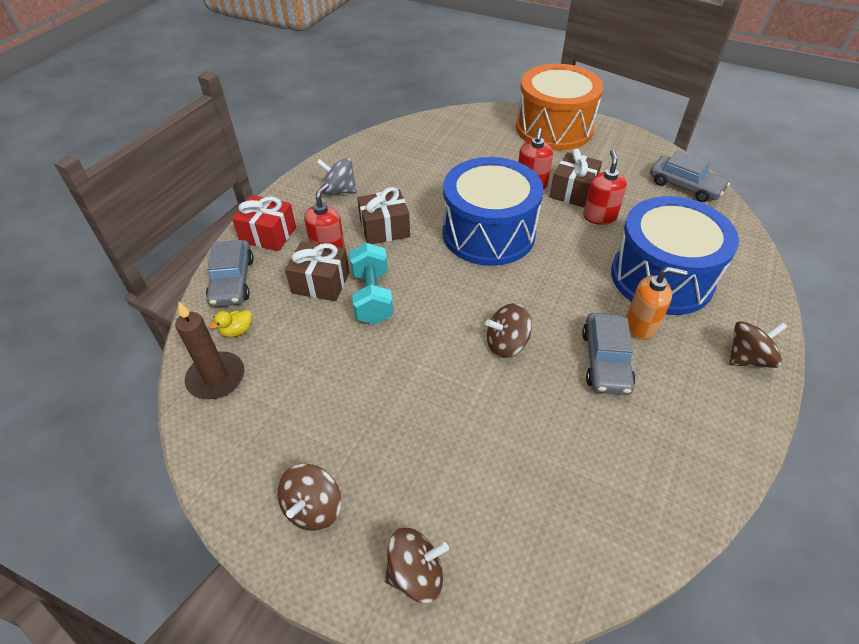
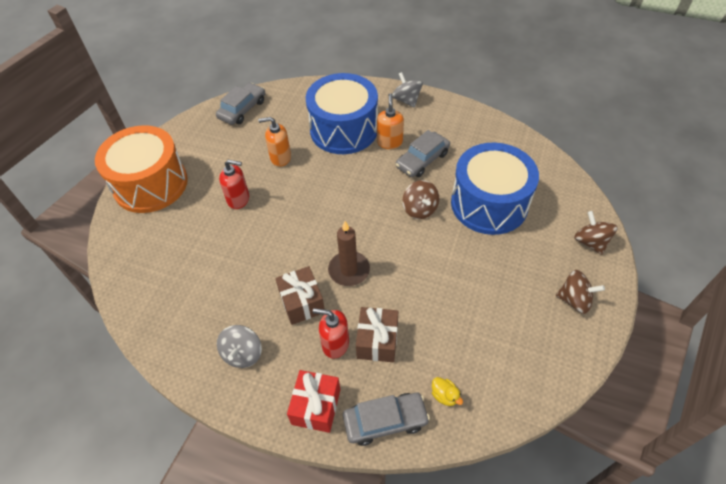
camera: 95 degrees left, 5 degrees up
(216, 378) = (496, 396): brown candle -> brown candle (349, 270)
(372, 297) = (388, 298): turquoise dumbbell -> none
(488, 233) = (303, 225): blue drum -> blue drum (489, 204)
(572, 191) = (247, 173): brown gift -> none
(599, 217) = (280, 158): red soap dispenser -> orange soap dispenser
(605, 360) = (422, 160): grey car -> grey car turned 135 degrees clockwise
(748, 358) = (406, 100): brown spinning top -> grey spinning top

